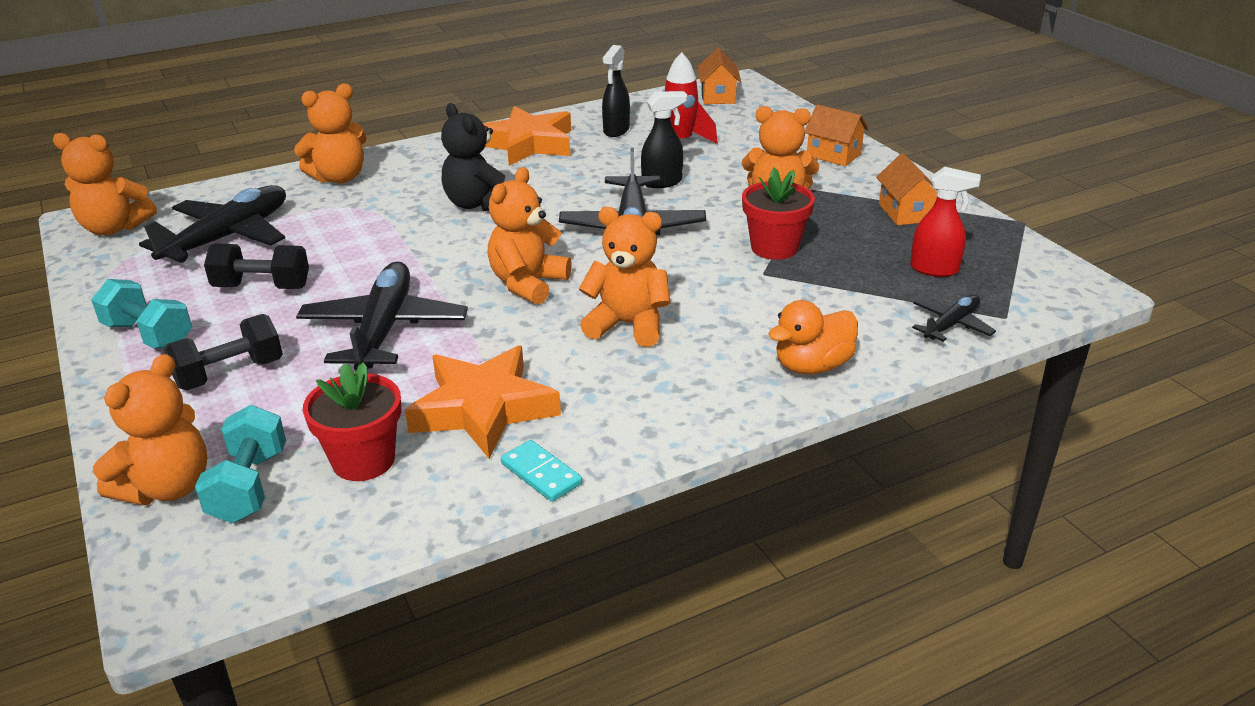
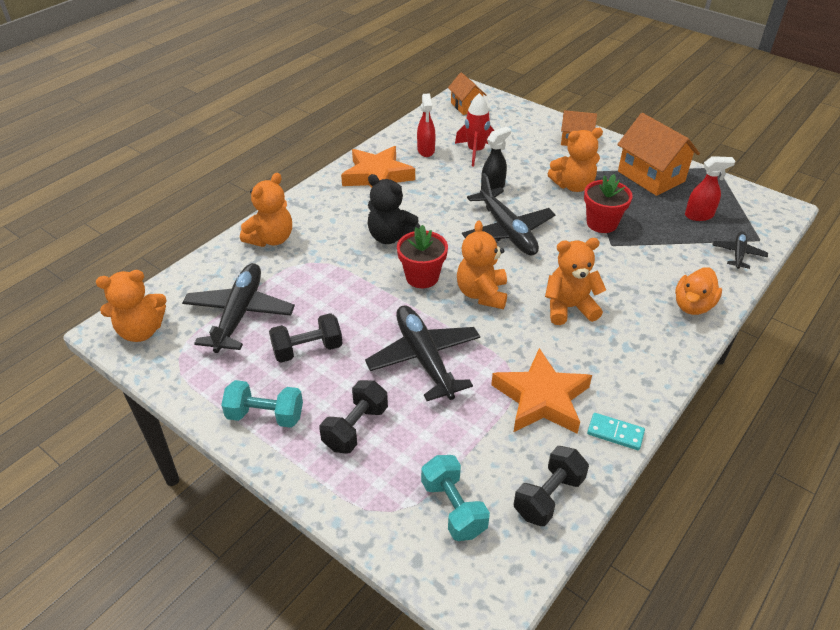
camera: 25 degrees left, 10 degrees up
(167, 487) = (402, 529): orange teddy bear -> none
(363, 460) = (505, 462): red flower pot -> red flower pot (422, 277)
(377, 513) = (548, 496): none -> black dumbbell
(616, 130) = (426, 151): black spray bottle -> red spray bottle
(905, 212) = (651, 176): orange house -> orange house, size x1.71

